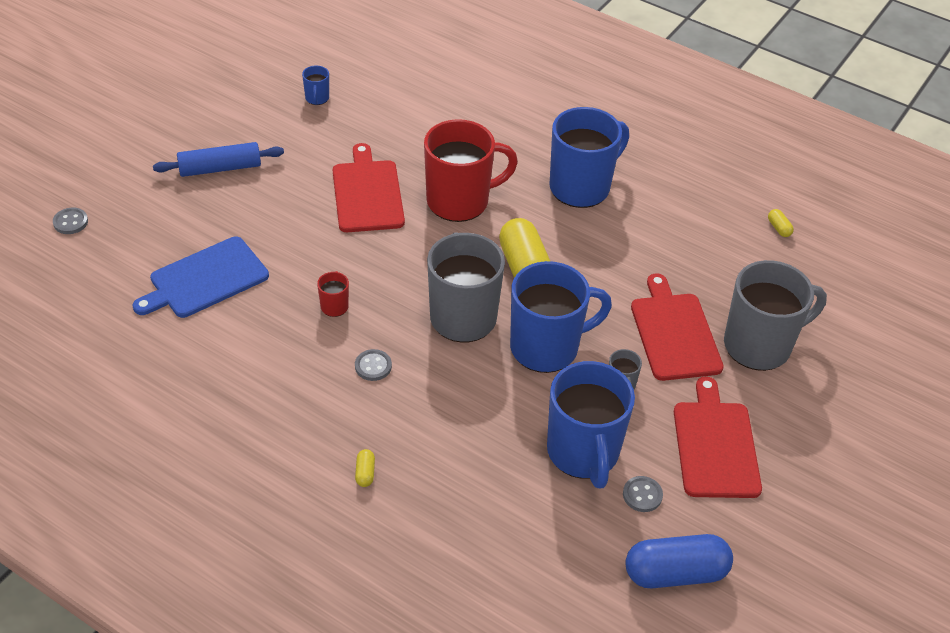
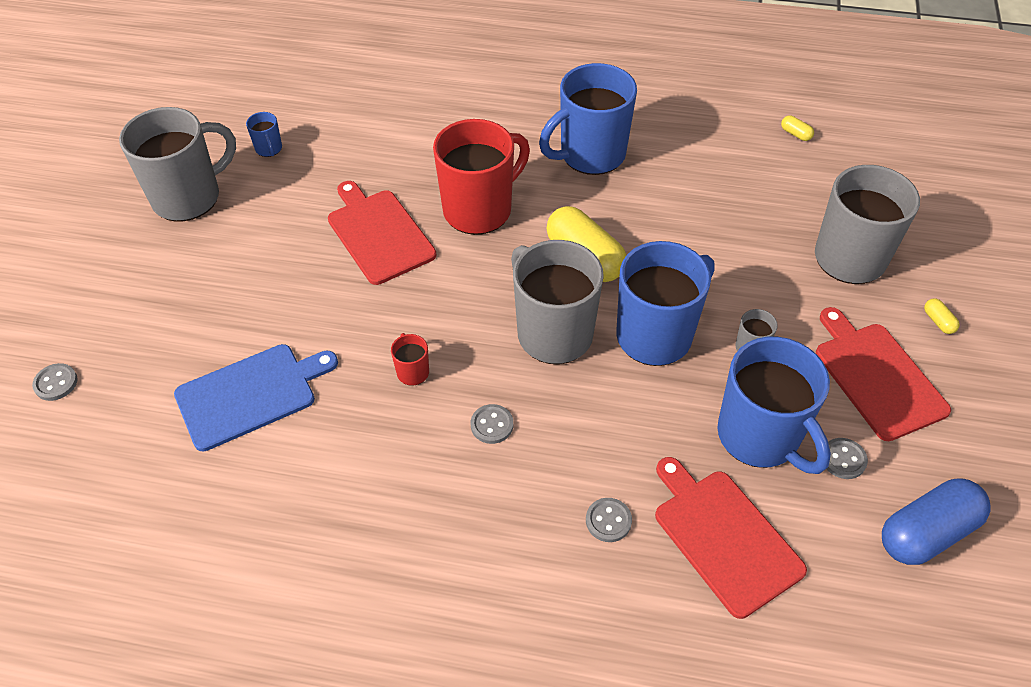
camera: 20 degrees left, 5 degrees up
(205, 279) = (251, 394): blue cutting board -> blue cutting board turned 150 degrees counterclockwise
(220, 168) = (202, 260): blue rolling pin -> none
(235, 117) = (188, 197): none -> grey mug
(365, 473) = (552, 554): yellow capsule -> yellow capsule (938, 321)
(422, 467) = (608, 521): none -> grey button
(581, 187) = (590, 155): blue mug -> blue mug turned 150 degrees counterclockwise
(674, 333) = (767, 273): red cutting board -> red cutting board (724, 537)

